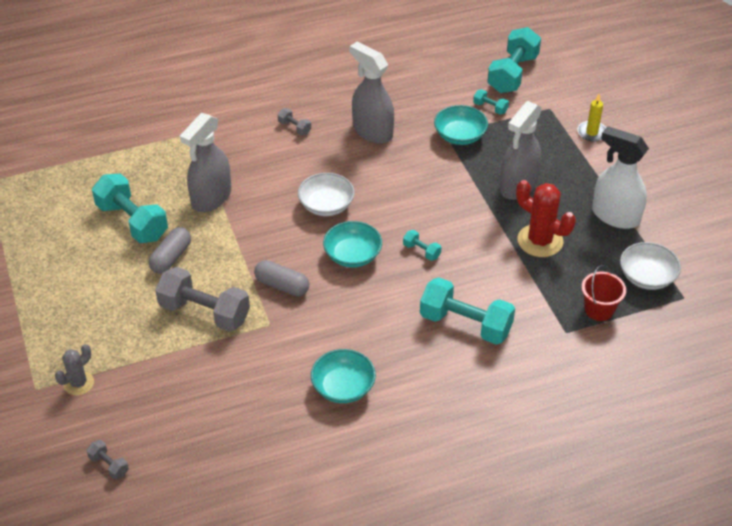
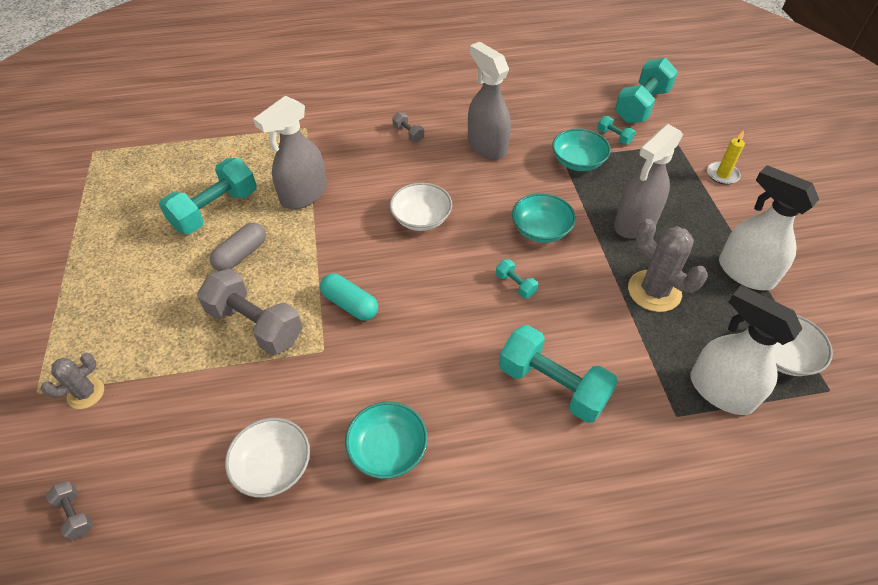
camera: 10 degrees right, 5 degrees up
(132, 222) = (215, 210): turquoise dumbbell -> turquoise dumbbell turned 75 degrees clockwise
(255, 411) = (273, 466): none -> white bowl
(282, 285) = (350, 304): grey capsule -> turquoise capsule
(352, 255) = (437, 279): turquoise bowl -> turquoise bowl (541, 229)
(540, 241) = (654, 291): red cactus -> grey cactus
(599, 310) = (720, 391): red bucket -> white spray bottle

